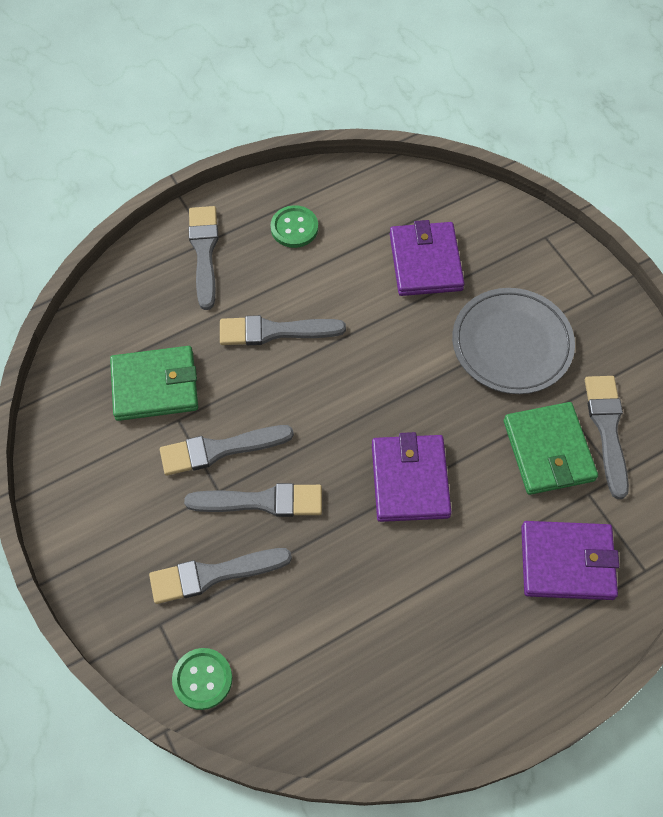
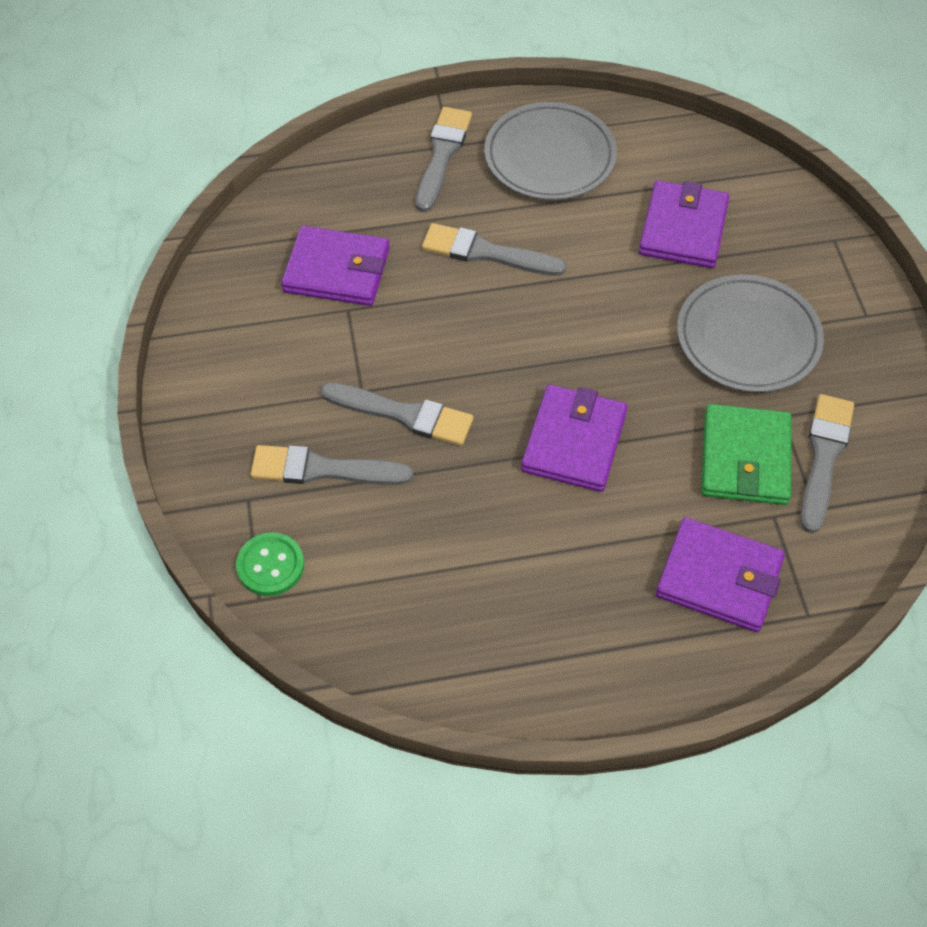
camera: 20 degrees right, 5 degrees down
(155, 386) = (337, 270): green wallet -> purple wallet
(220, 449) = (380, 351): grey brush -> none
(294, 228) = (550, 156): green button -> grey plate

